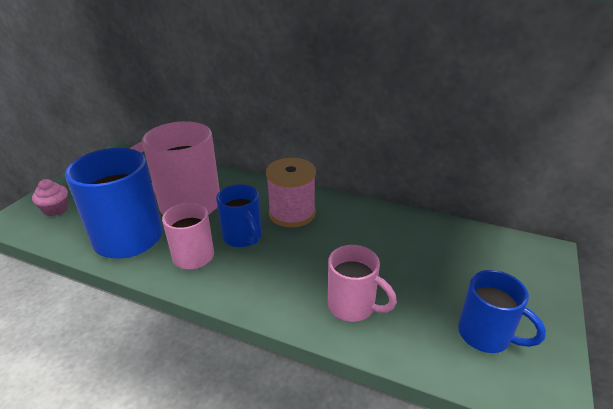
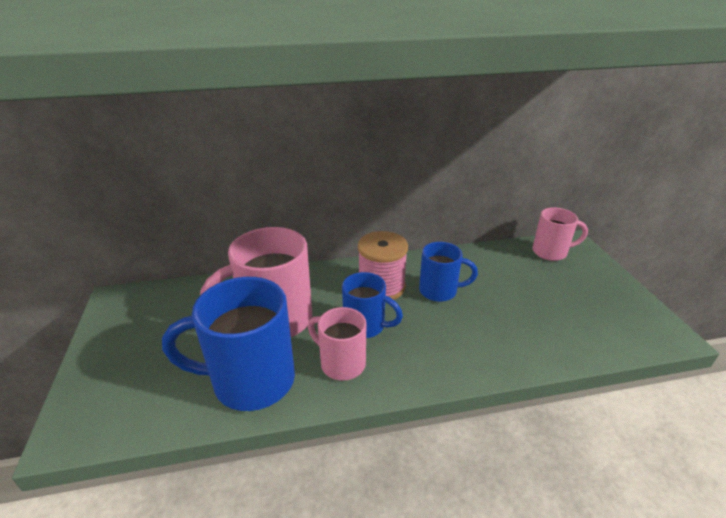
camera: 35 degrees left, 0 degrees up
(56, 209) = (119, 393): pink cupcake -> none
(353, 306) = (512, 338): pink mug -> pink mug (551, 252)
(486, 335) = (604, 315): blue mug -> blue mug (439, 291)

